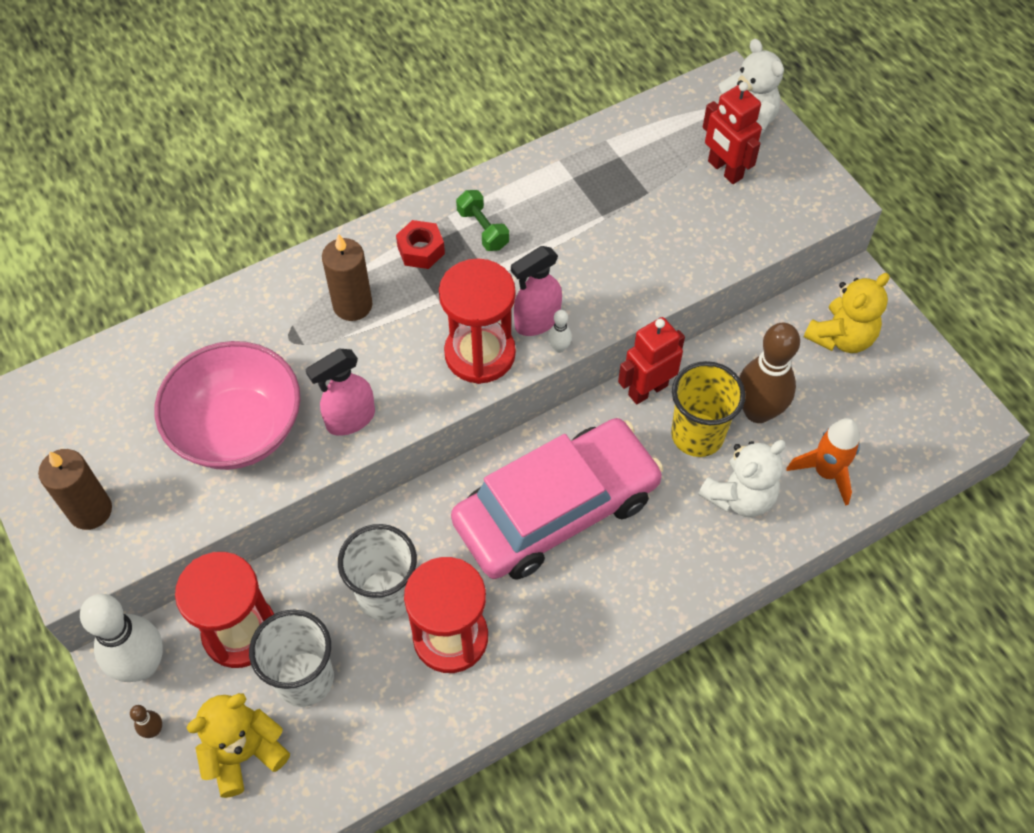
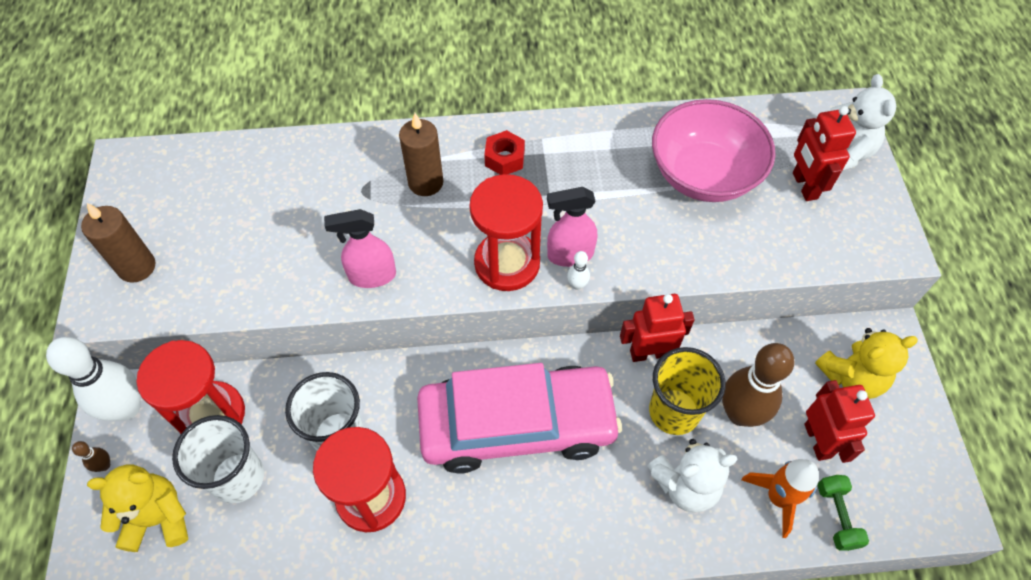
camera: 25 degrees right, 0 degrees up
(238, 429) = (281, 247): pink bowl -> pink bowl (703, 175)
(483, 229) = (565, 160): green dumbbell -> green dumbbell (837, 516)
(837, 407) = (818, 440): none -> red robot

